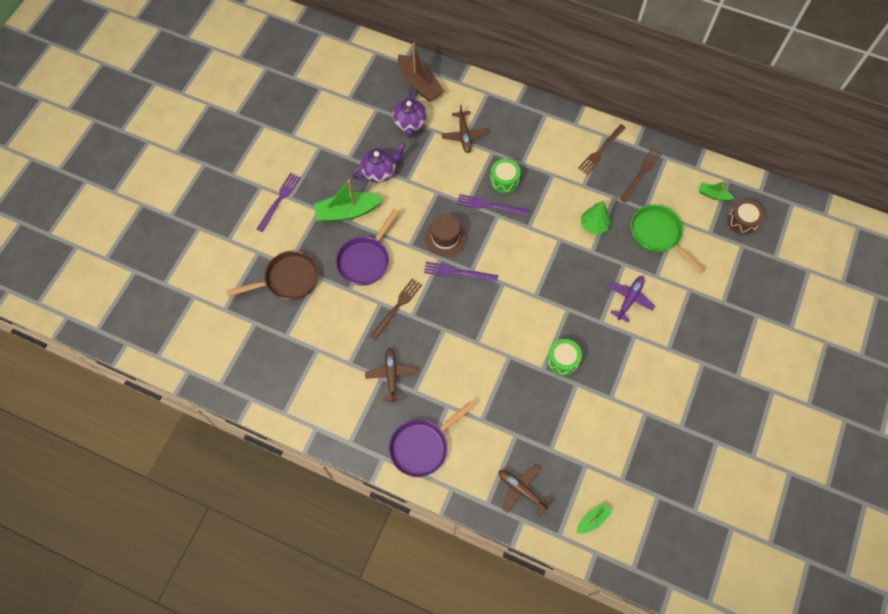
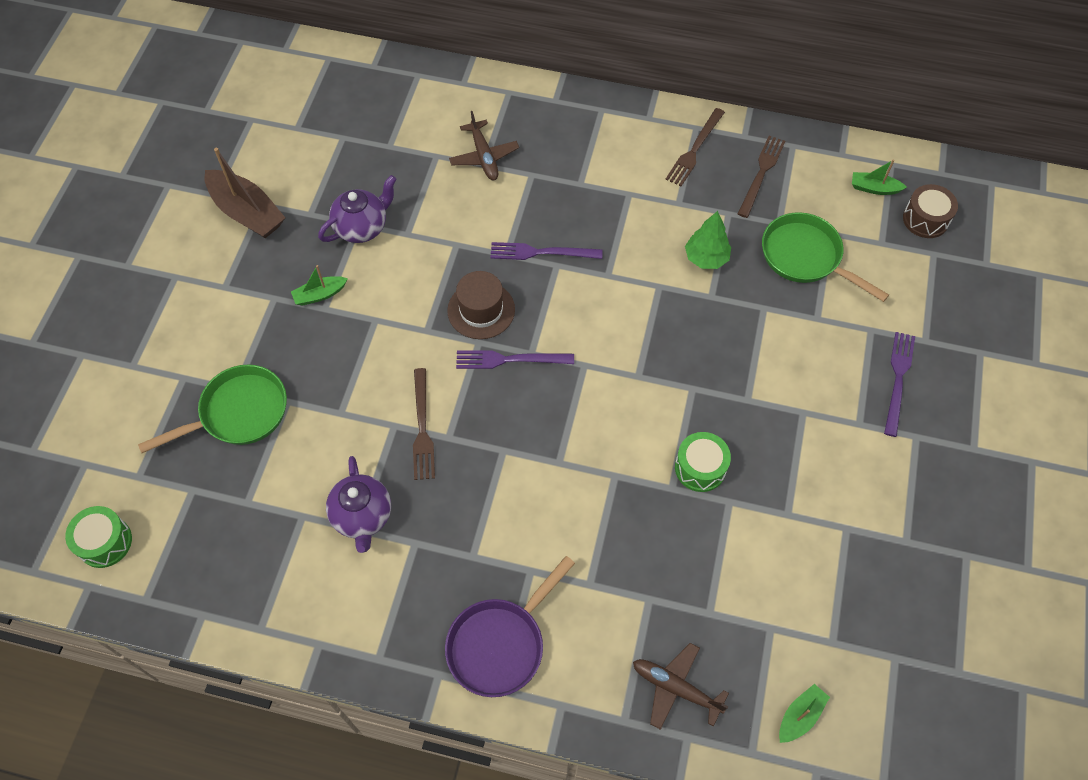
camera: 10 degrees left, 5 degrees down
(279, 200) = (208, 293): purple fork -> purple fork (898, 379)
(288, 279) = (238, 413): brown pan -> green pan
(347, 212) = (320, 294): green boat -> green boat, size x0.52
(365, 260) = (360, 363): purple pan -> none
(391, 376) = (430, 538): brown plane -> none
(397, 307) = (422, 428): brown fork -> brown fork turned 150 degrees clockwise
(410, 124) = (398, 152): purple teapot -> purple teapot (362, 516)
(419, 84) = (403, 93): brown boat -> brown boat (247, 212)
(504, 180) = (557, 212): green drum -> green drum (105, 542)
(629, 299) = (783, 358): purple plane -> none

